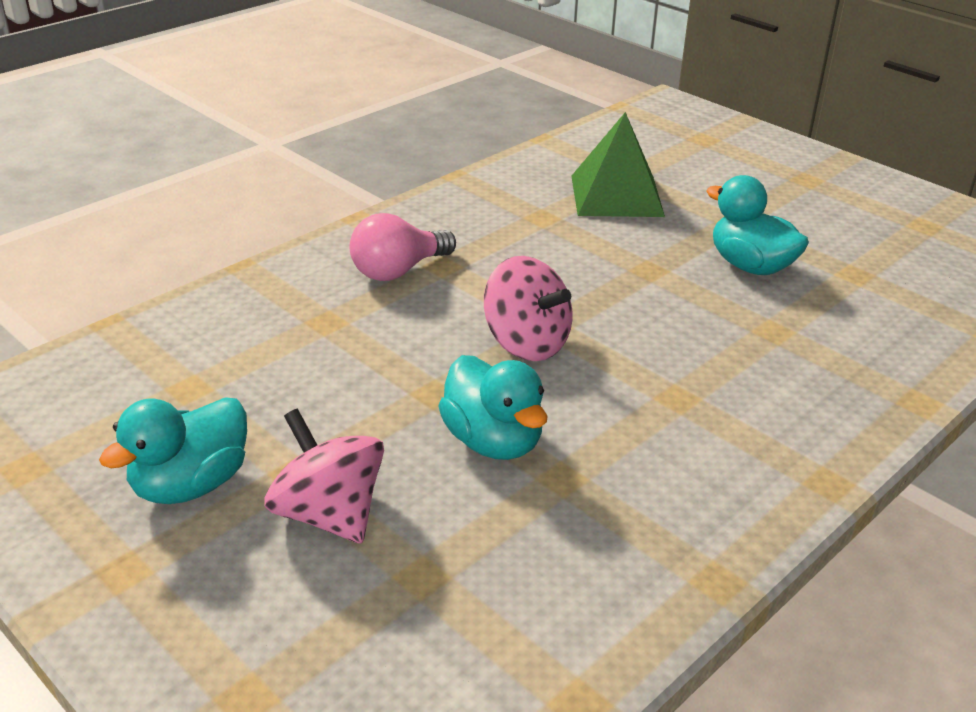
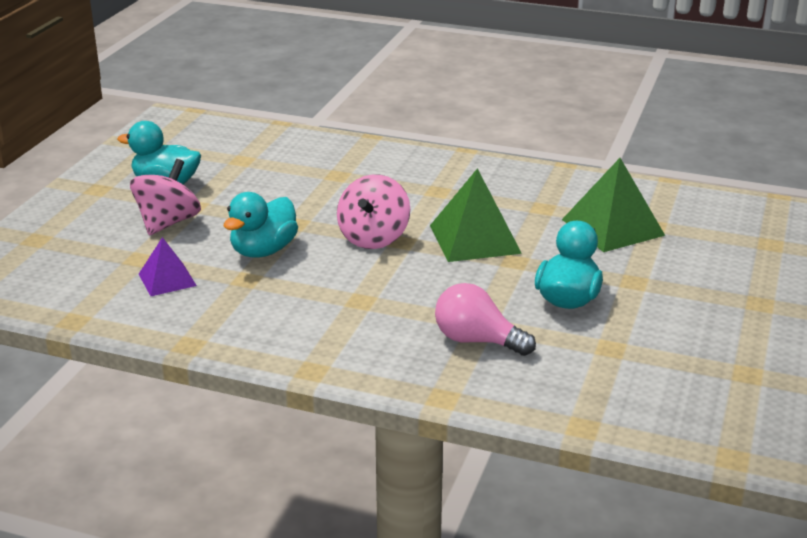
camera: 65 degrees right, 5 degrees down
(398, 271) = (415, 179): pink light bulb -> pink light bulb (477, 341)
(513, 558) = (167, 280): none -> purple pyramid
(581, 278) = (474, 239): none -> green pyramid

